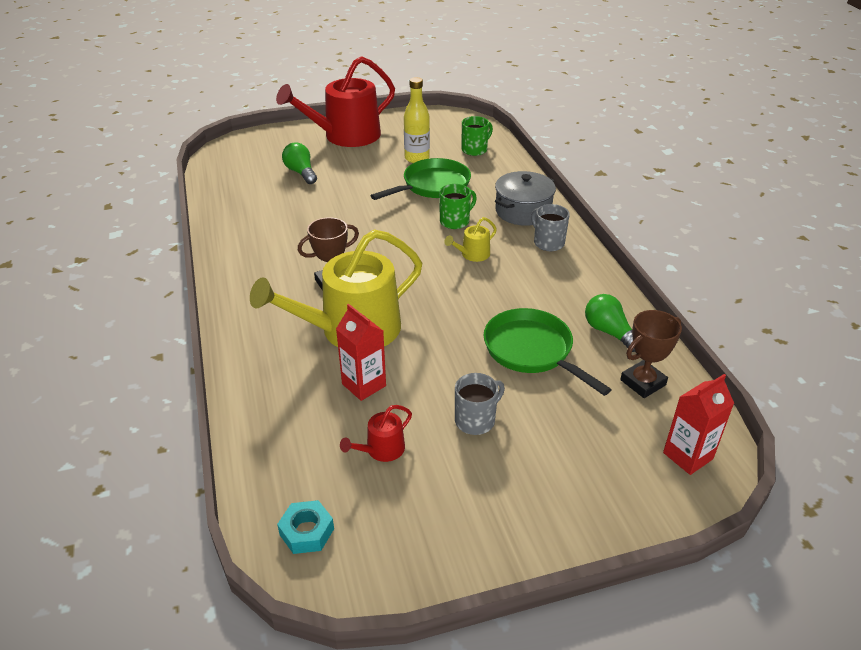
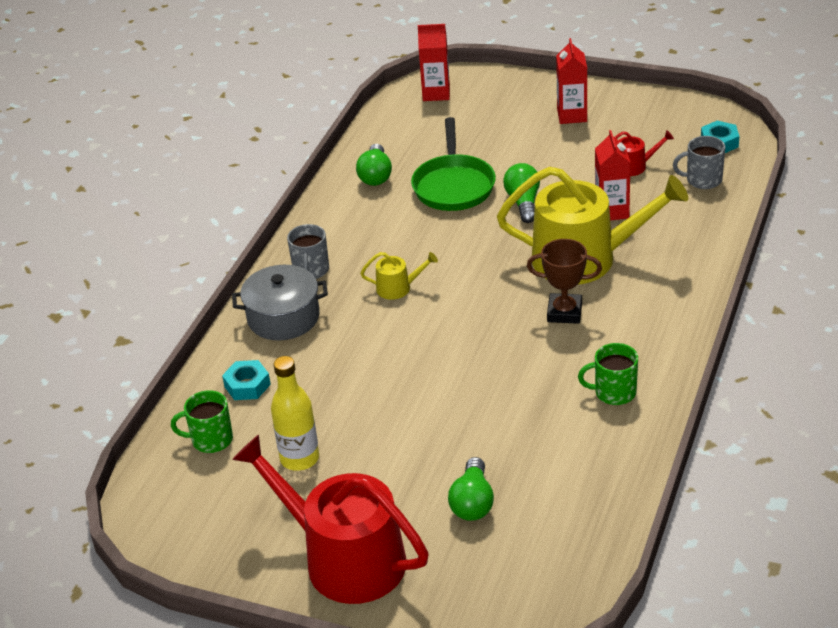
camera: 140 degrees left, 0 degrees up
(346, 136) = (345, 559): red watering can -> red watering can turned 150 degrees counterclockwise
(433, 186) = (334, 399): green pan -> none
(452, 360) = (523, 202): none -> green light bulb
(455, 221) = (368, 335): green mug -> green mug (614, 392)
(476, 420) = (550, 158): grey mug -> grey mug (703, 180)
(491, 175) = (247, 385): none -> turquoise nut
(510, 494) = (572, 115): none -> red carton
(643, 382) = (402, 137): brown trophy -> none

